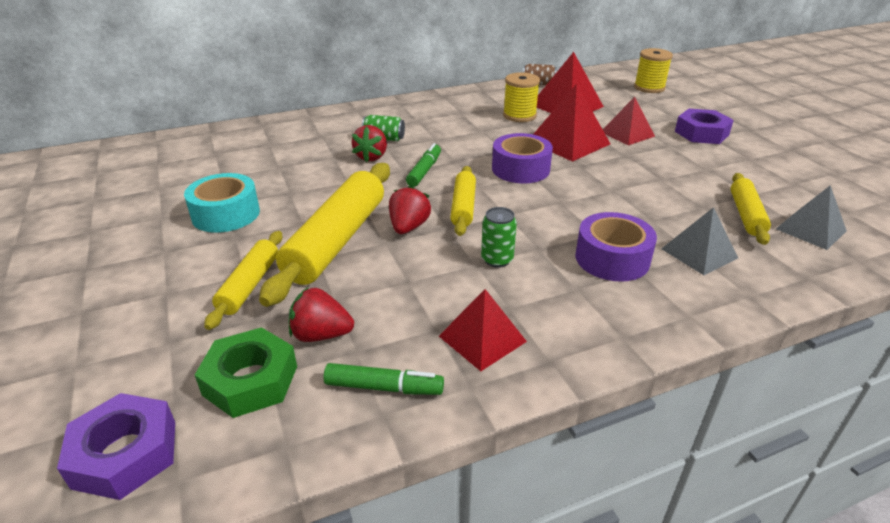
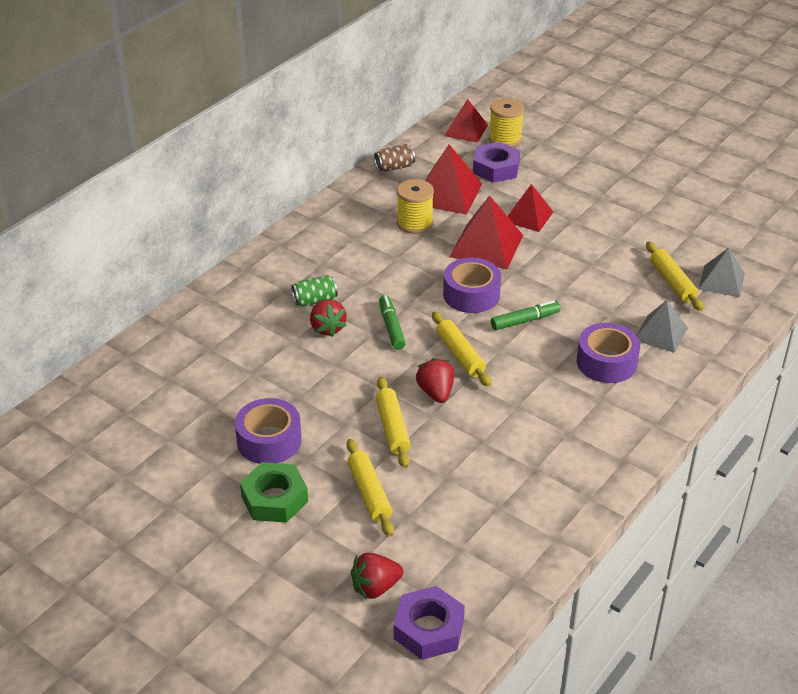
camera: 30 degrees left, 5 degrees up
(226, 214) = (269, 441): turquoise tape -> purple tape
(250, 380) = (452, 555): green nut -> green nut (274, 499)
(321, 335) = (464, 506): red strawberry -> red strawberry (375, 587)
(337, 240) = (392, 428): yellow rolling pin -> yellow rolling pin, size x0.55
(384, 387) = (540, 522): green marker -> green marker (525, 321)
(482, 338) = (570, 463): red pyramid -> red pyramid (466, 130)
(497, 259) = (528, 396): green can -> none
(701, 133) = (589, 194): purple nut -> purple nut (496, 168)

